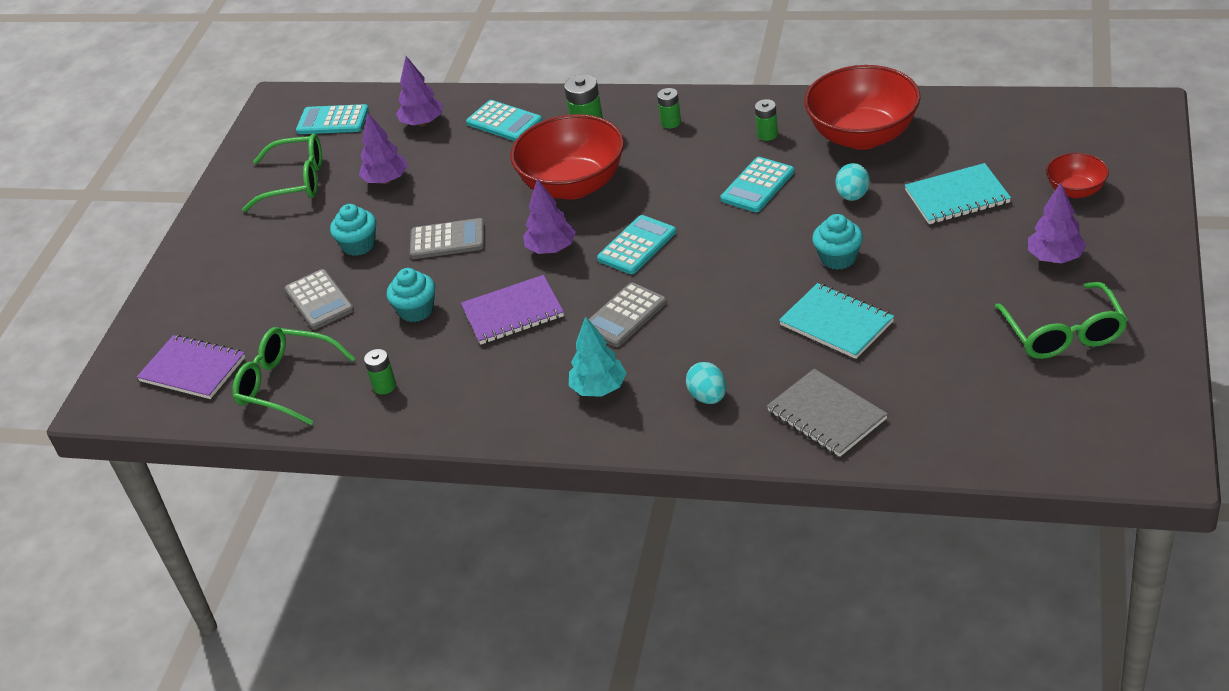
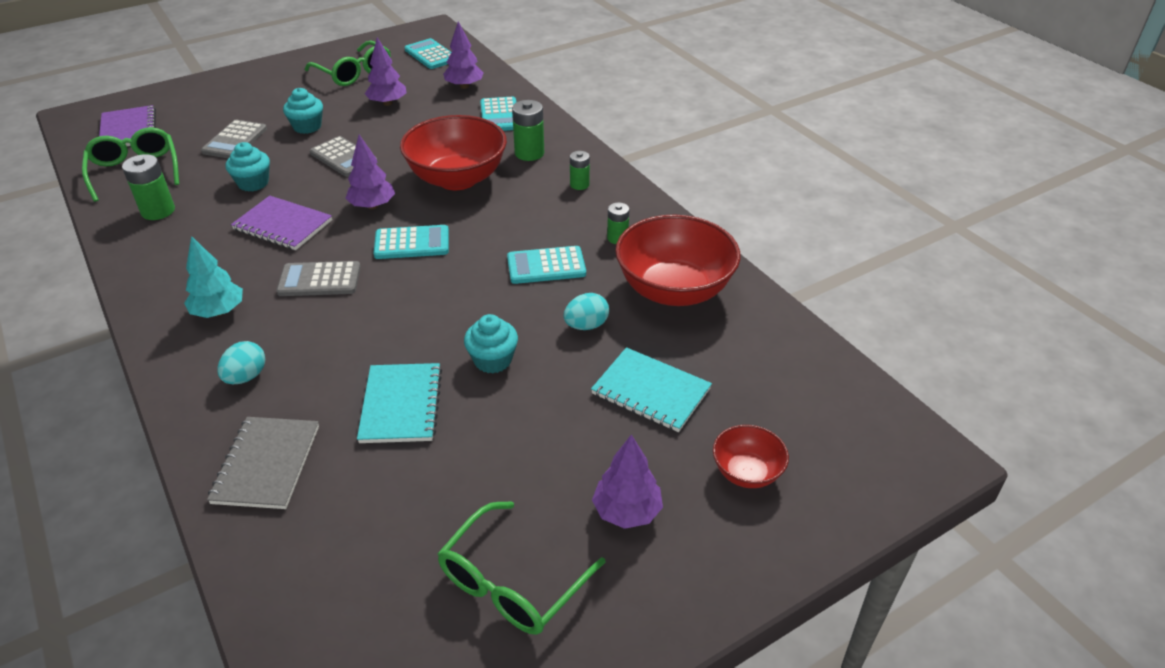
camera: 40 degrees right, 0 degrees up
(384, 386) = (158, 211): green battery -> green battery, size x1.60

